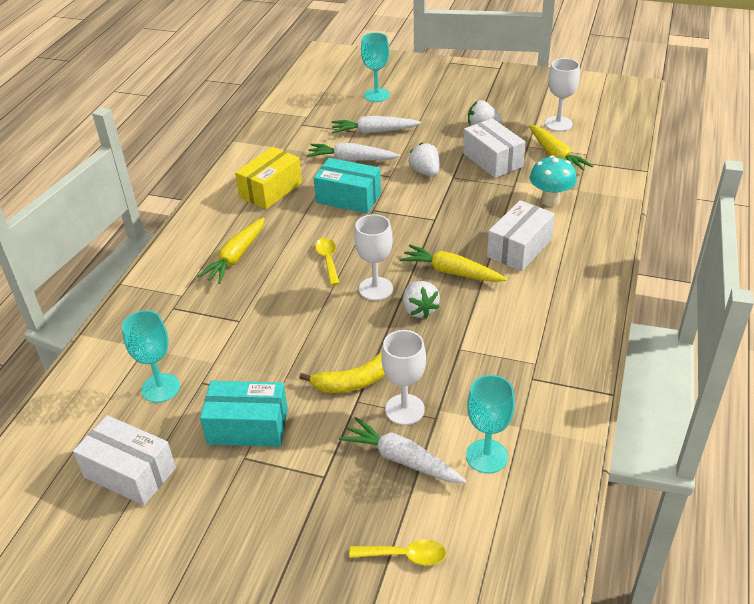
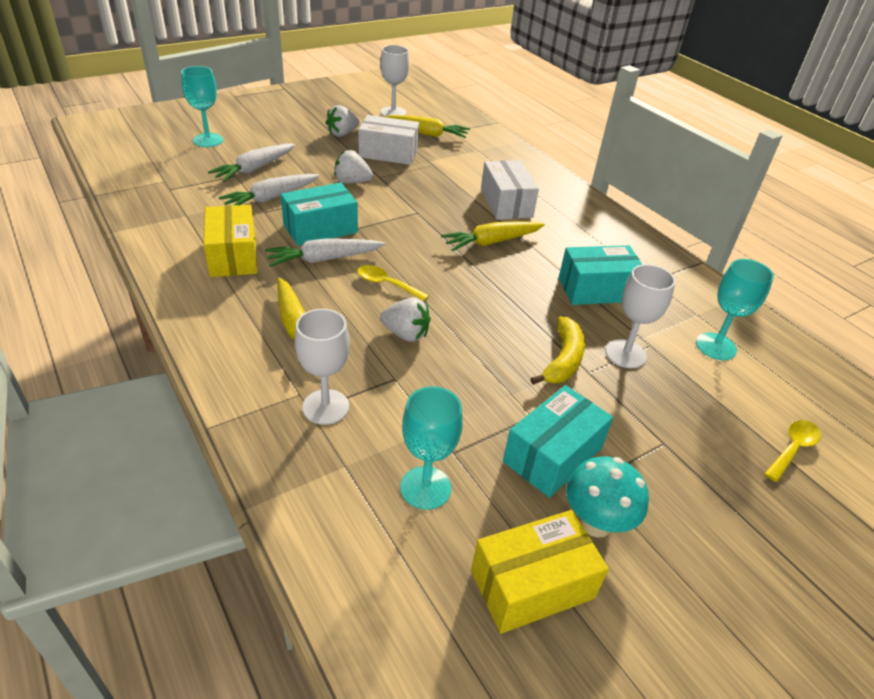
camera: 55 degrees left, 0 degrees up
(130, 472) = (532, 584): white box -> yellow box
(375, 289) = (460, 284): white goblet -> white goblet (326, 407)
(401, 459) = (682, 388): white carrot -> white carrot (324, 259)
(419, 310) = (516, 280): white strawberry -> white strawberry (406, 334)
(469, 354) = (596, 289): none -> turquoise box
(550, 200) = (472, 164): turquoise mushroom -> turquoise mushroom (595, 523)

